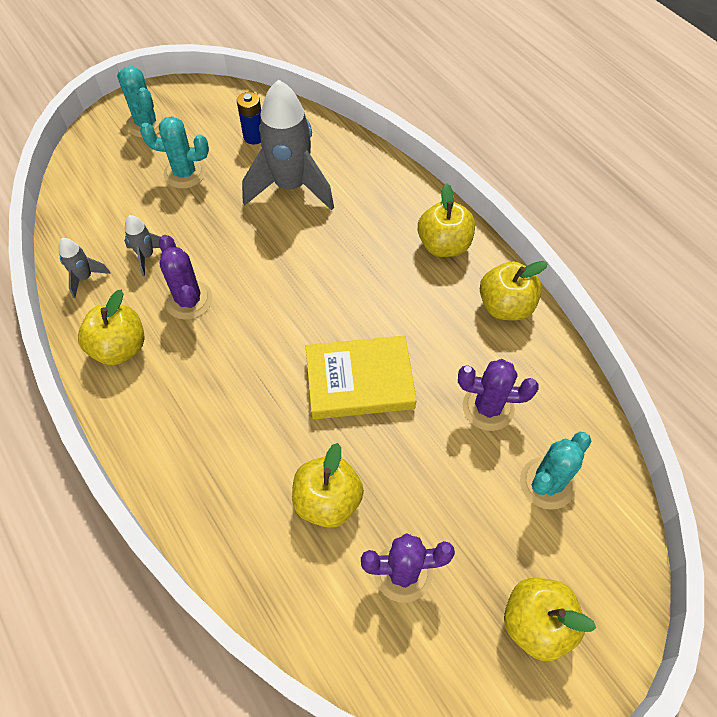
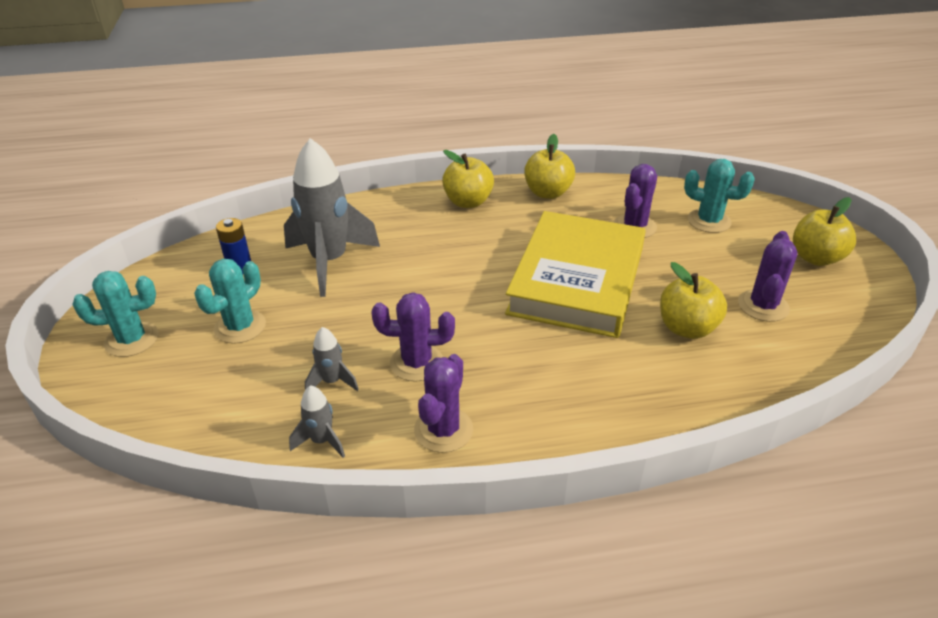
camera: 65 degrees left, 20 degrees down
(120, 348) = (443, 430): yellow apple -> purple cactus
(359, 381) = (577, 280): yellow book -> yellow book, size x1.56
(547, 483) = (709, 221): turquoise cactus -> turquoise cactus turned 45 degrees counterclockwise

